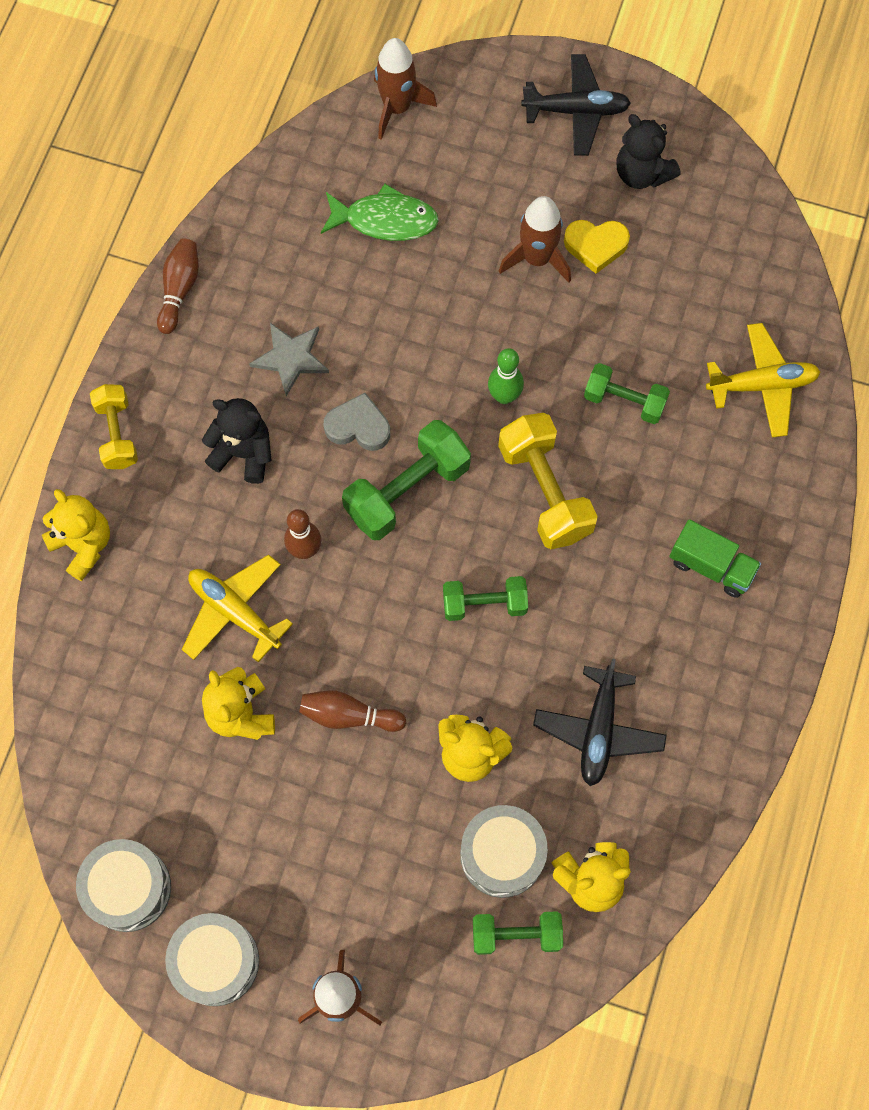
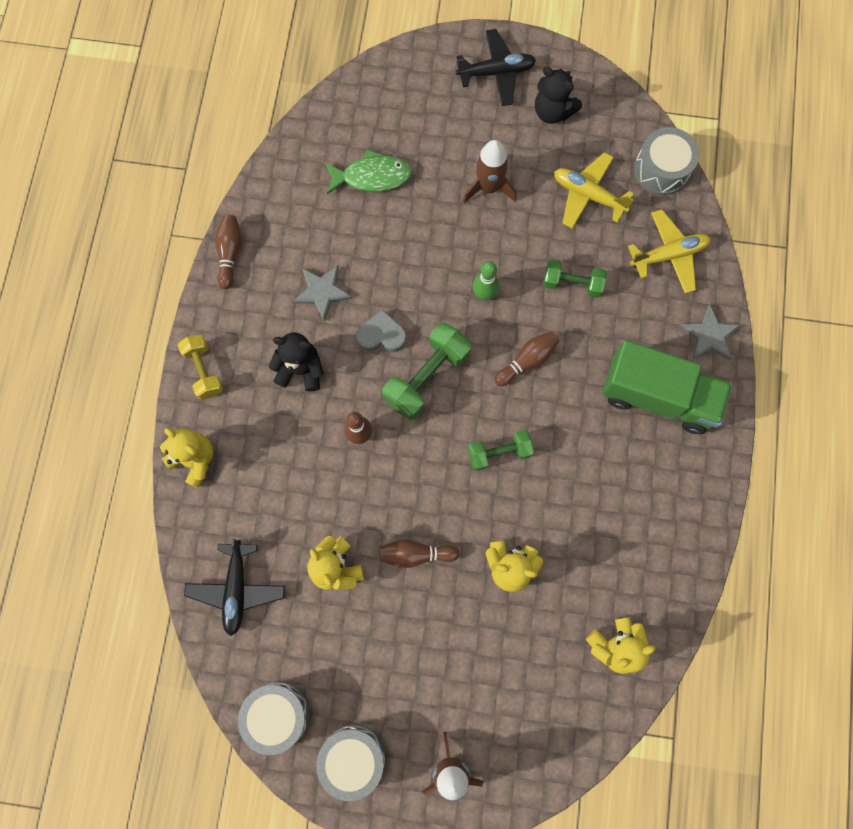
camera: 10 degrees left, 5 degrees up
(235, 612) = (317, 490): yellow plane -> yellow plane (588, 195)
(397, 108) = (365, 90): brown rocket -> none
(502, 855) = (547, 639): grey drum -> grey drum (661, 170)
(516, 935) = (569, 697): green dumbbell -> none
(544, 491) = (527, 361): yellow dumbbell -> brown bowling pin
(596, 246) = (529, 171): yellow heart -> none
(598, 730) = (600, 533): black plane -> black plane (237, 589)
(711, 566) = (657, 396): green truck -> green truck, size x1.84
(796, 498) = (709, 335): none -> grey star

